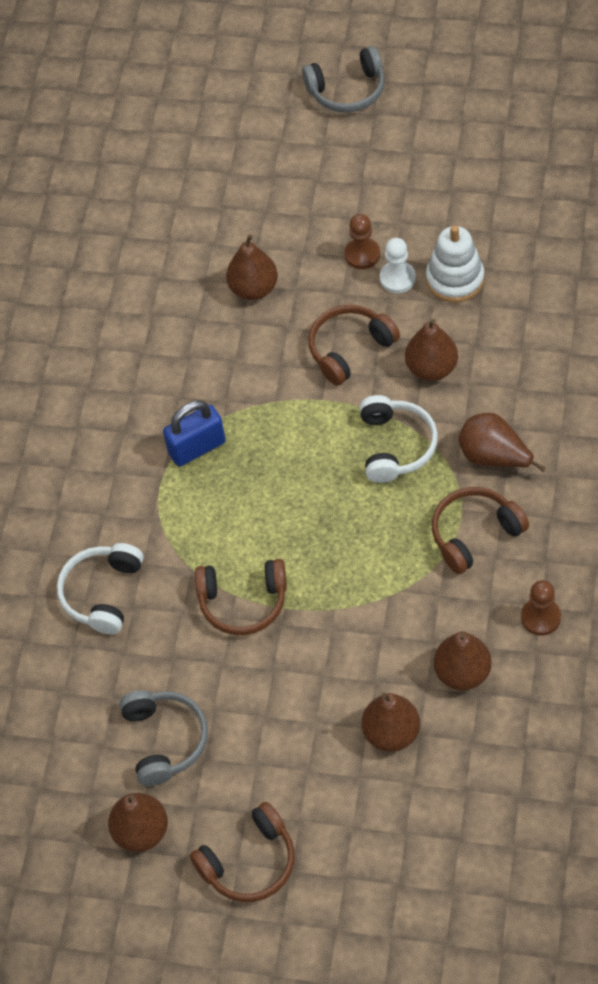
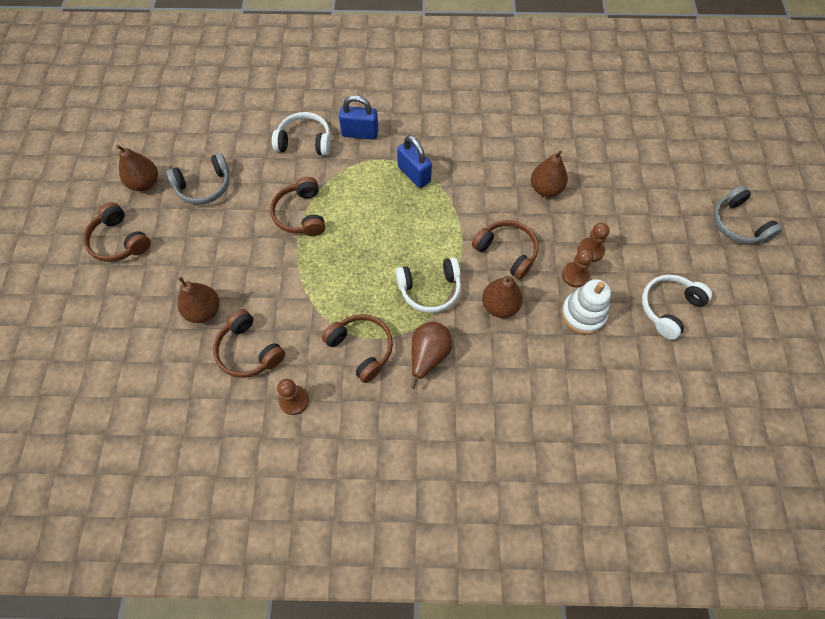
camera: 75 degrees right, 5 degrees up
(102, 514) = (360, 133): none -> blue padlock
(397, 278) = (575, 275): white pawn -> brown pawn
(458, 189) = (669, 308): none -> white headphones
(462, 673) = (249, 351): brown pear -> brown headphones

